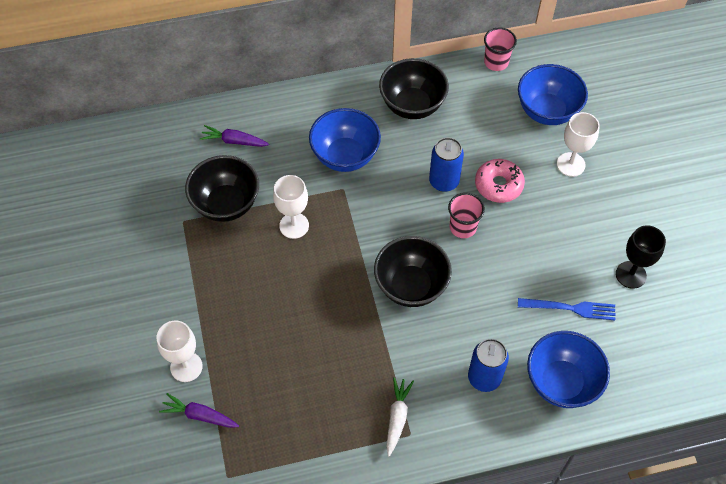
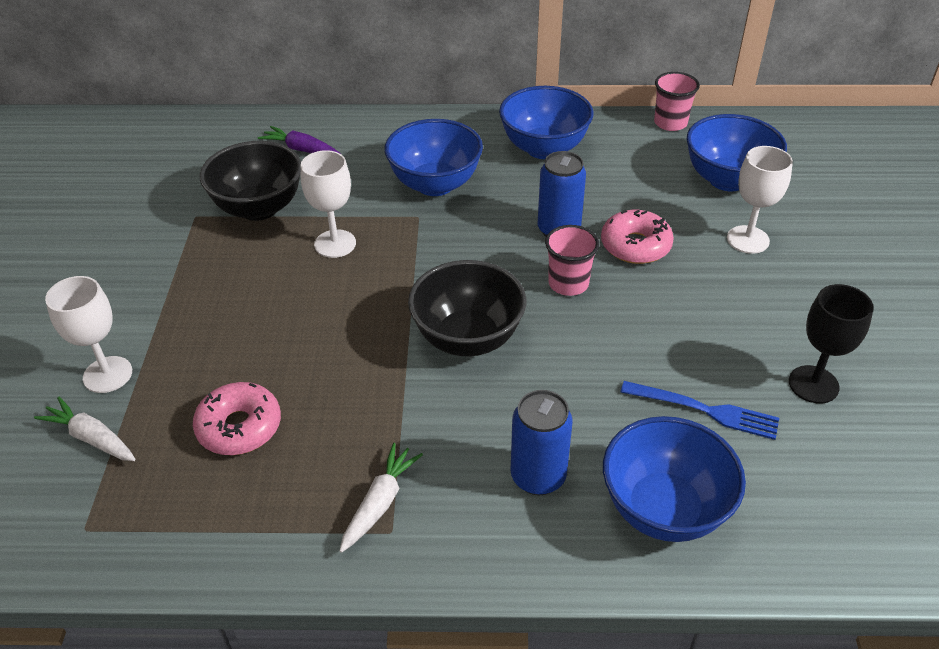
camera: 15 degrees right, 15 degrees down
(199, 415) = (91, 438): purple carrot -> white carrot
(290, 386) = (239, 427): none -> pink donut
(412, 105) = (544, 148): black bowl -> blue bowl

